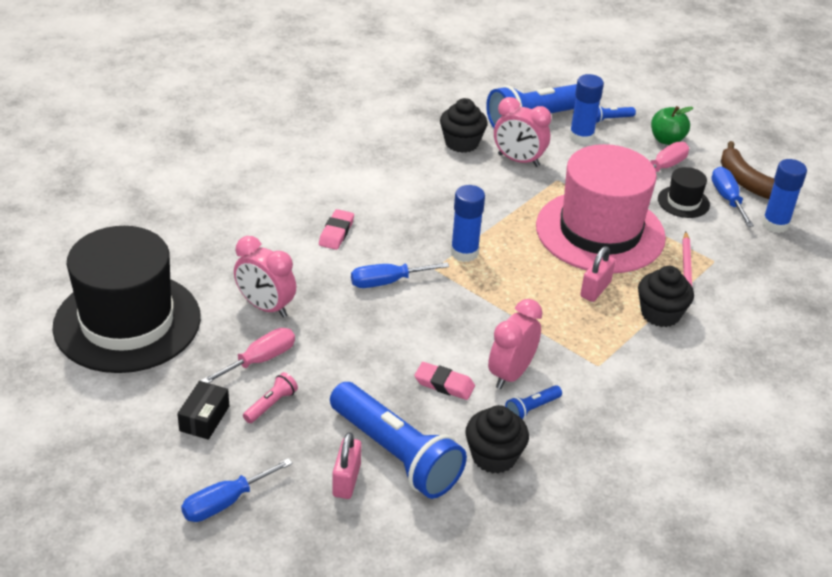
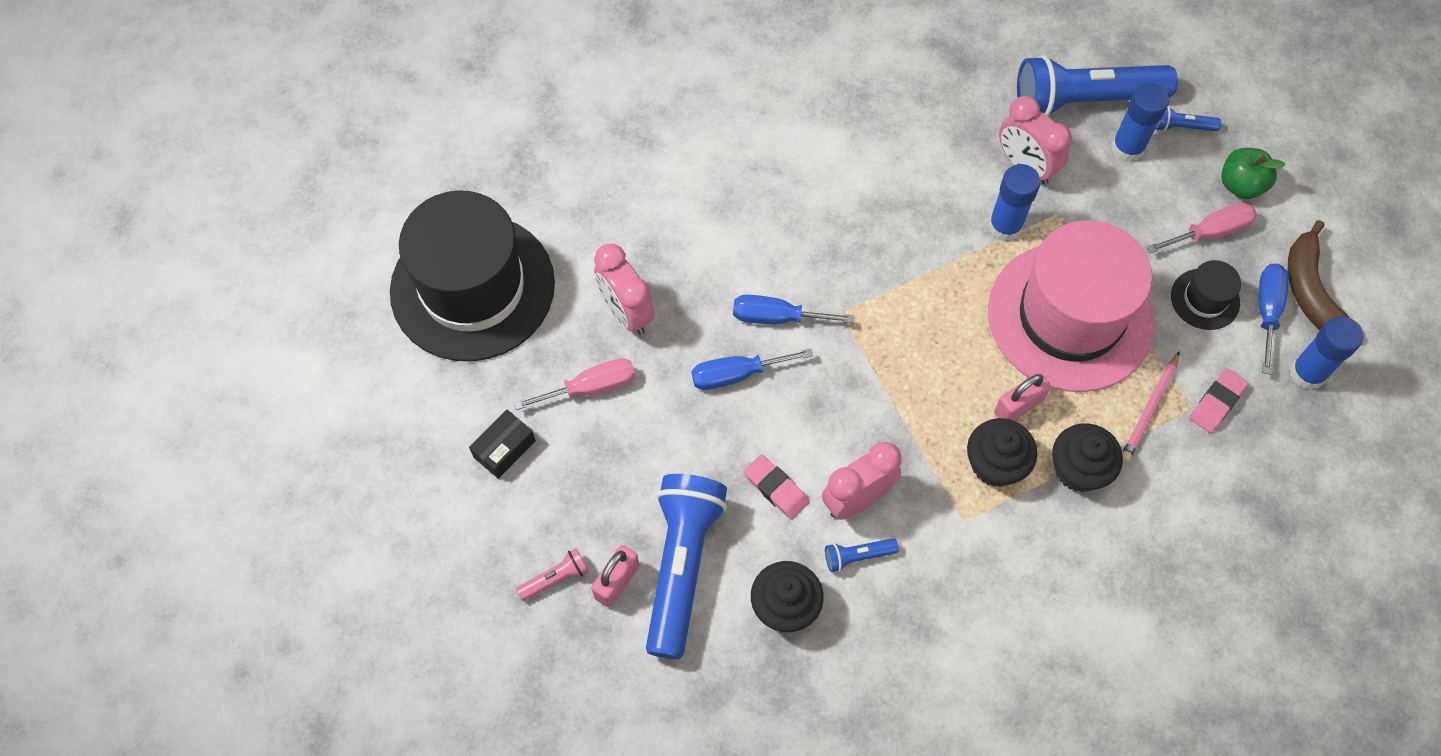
camera: 25 degrees right, 25 degrees up
(225, 502) = (485, 566): blue screwdriver -> blue screwdriver (736, 374)
(271, 404) = (579, 453): pink flashlight -> pink flashlight (556, 578)
(336, 233) = (750, 222): pink eraser -> pink eraser (1217, 403)
(396, 454) = (682, 566): blue flashlight -> blue flashlight turned 150 degrees counterclockwise
(461, 143) = (966, 115): black cupcake -> black cupcake (995, 464)
(464, 253) = (887, 299): blue glue stick -> blue glue stick (1005, 226)

